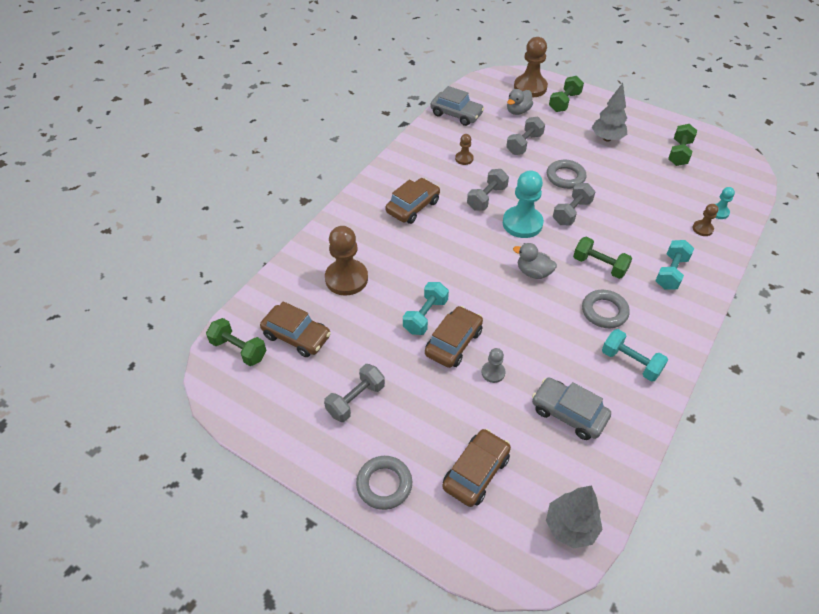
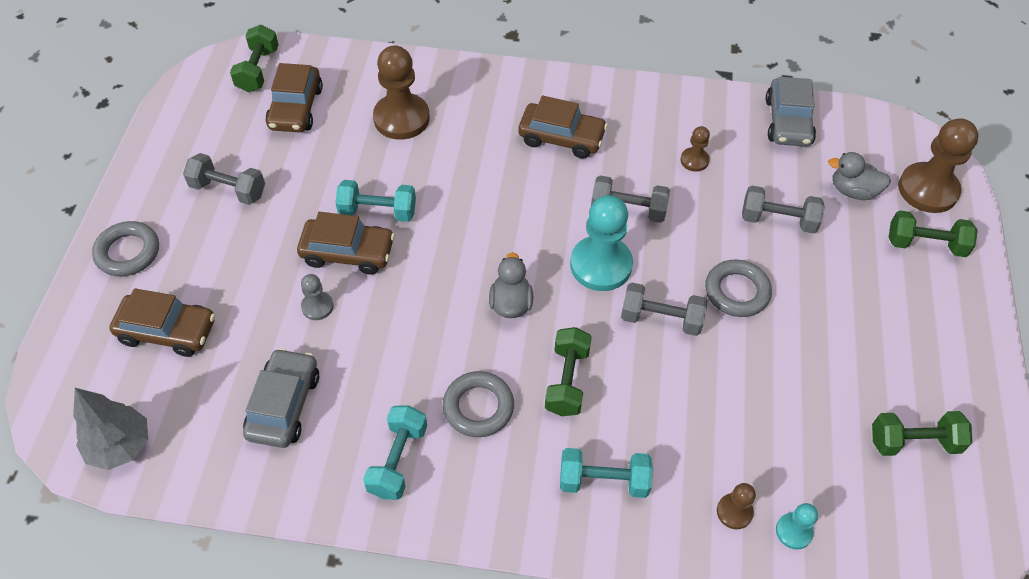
camera: 65 degrees right, 5 degrees up
(607, 138) = (874, 325): grey tree -> none

